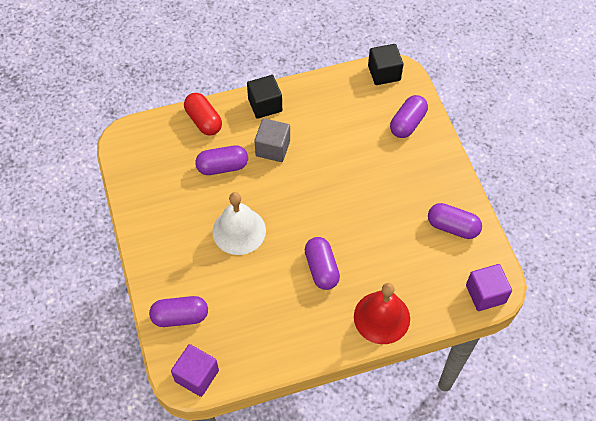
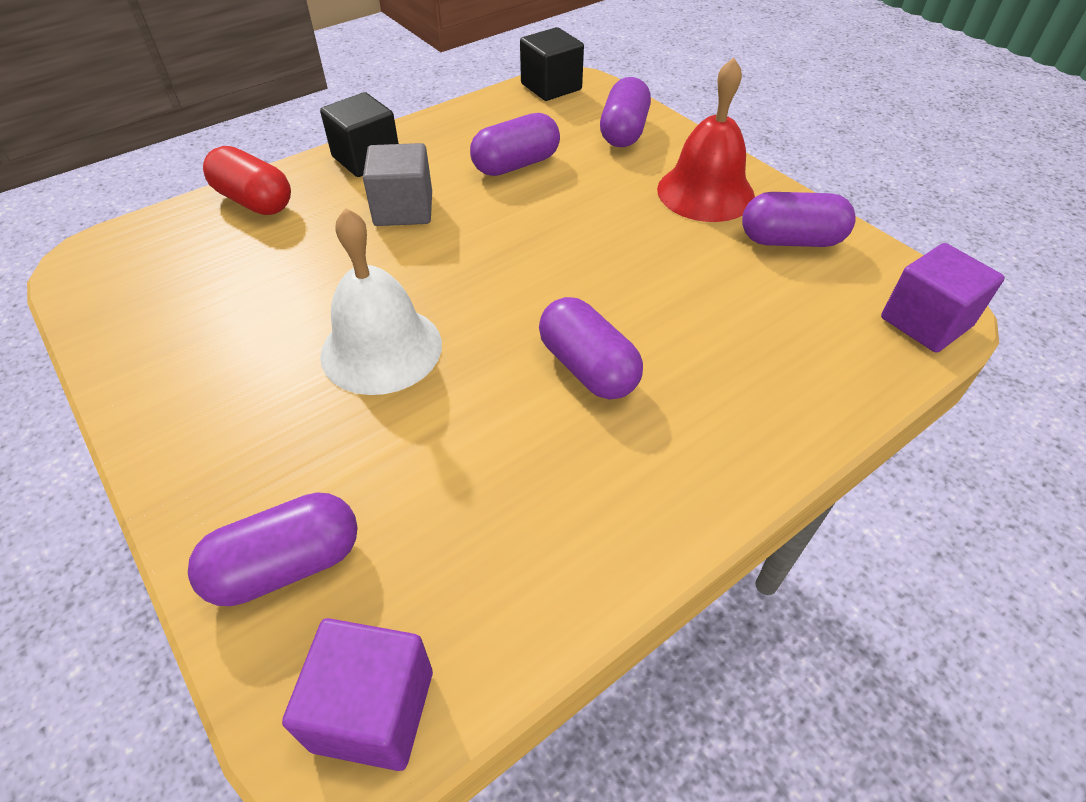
camera: 20 degrees left, 10 degrees down
(222, 167) = (312, 256): purple capsule -> purple capsule (516, 164)
(381, 317) = (763, 420): red bell -> red bell (705, 192)

